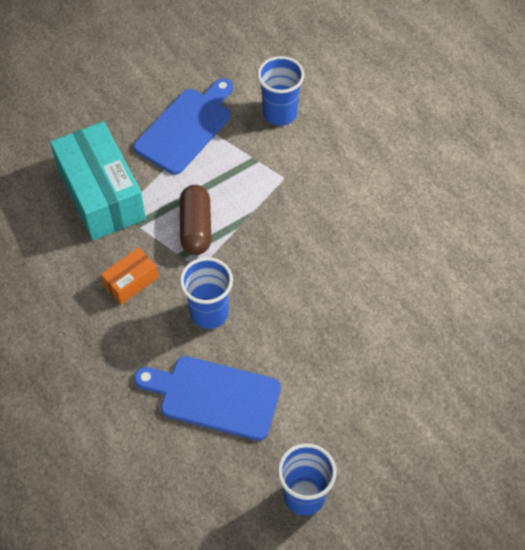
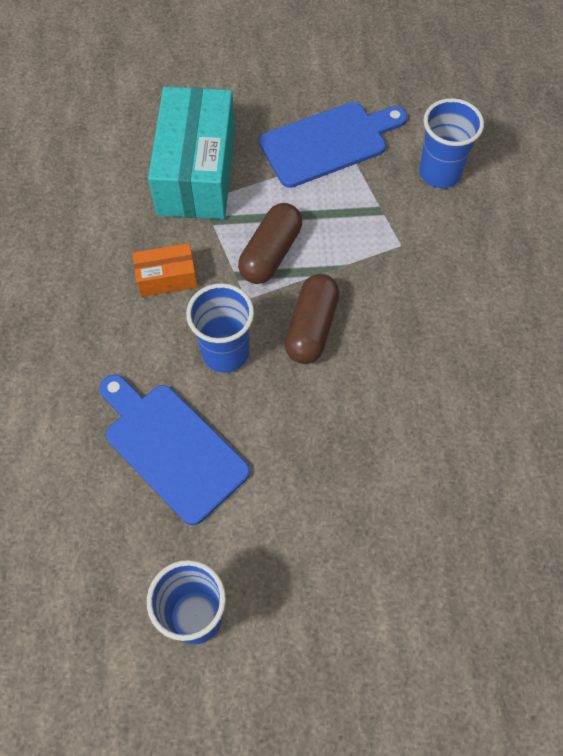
camera: 30 degrees right, 5 degrees up
(258, 265) = (311, 327): none -> brown capsule

